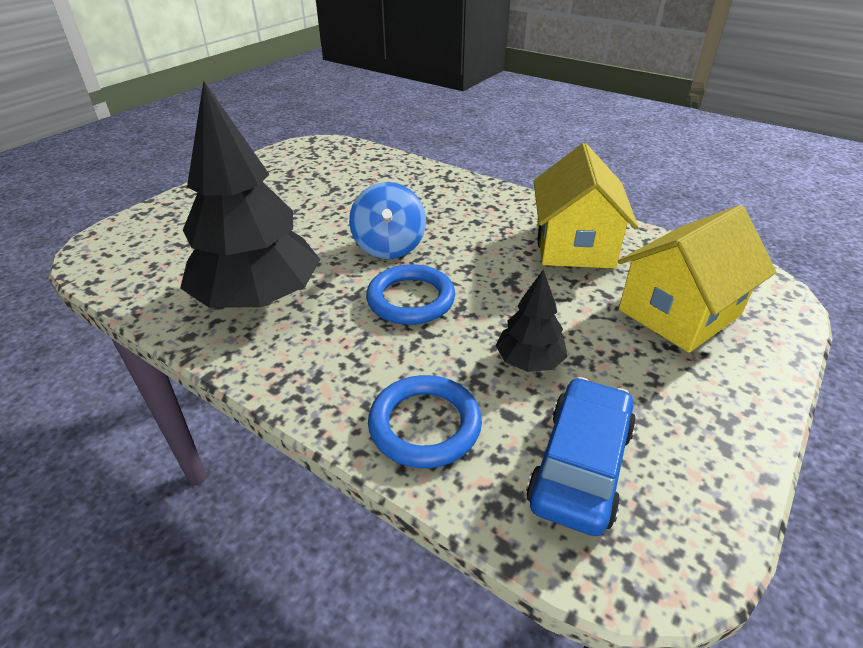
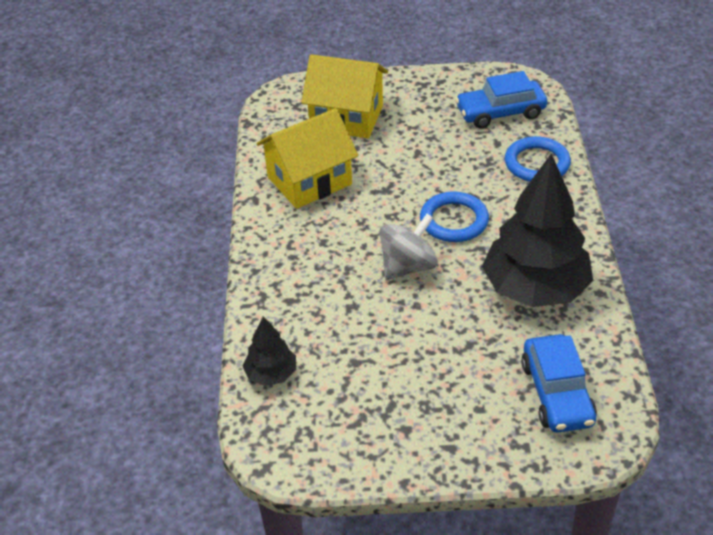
camera: 125 degrees left, 5 degrees up
(162, 249) = (557, 393): none -> blue car
(389, 246) = (408, 266): blue spinning top -> grey spinning top
(529, 362) = (453, 151): black tree -> black tree (271, 374)

